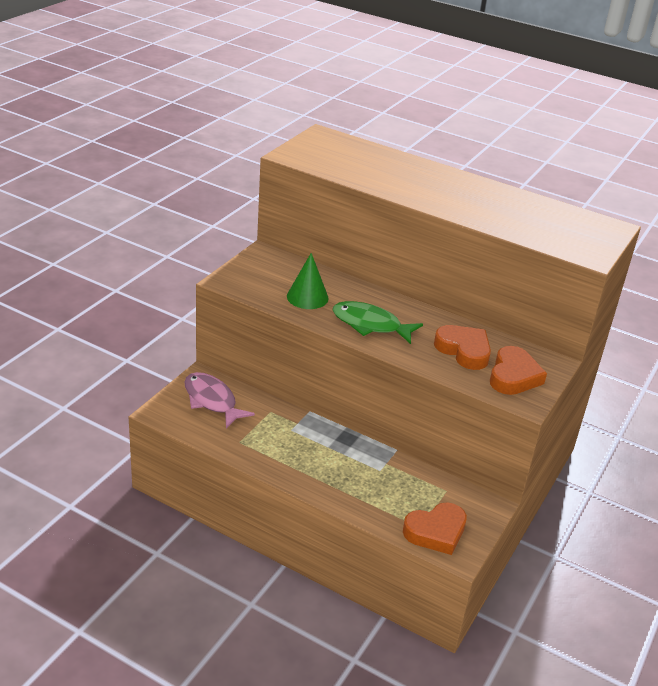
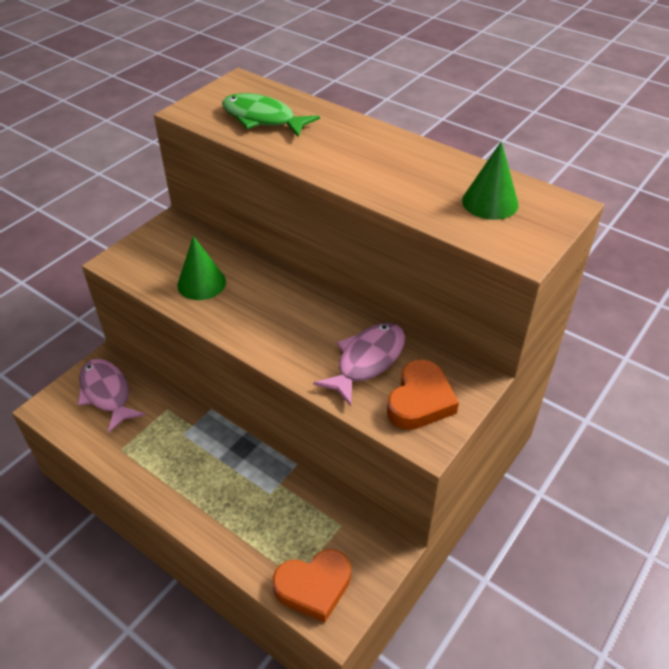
camera: 10 degrees right, 10 degrees up
(370, 325) = (263, 322): green fish -> green fish (262, 119)
(464, 350) = (367, 361): orange heart -> pink fish
(556, 224) = (490, 202): none -> green cone

